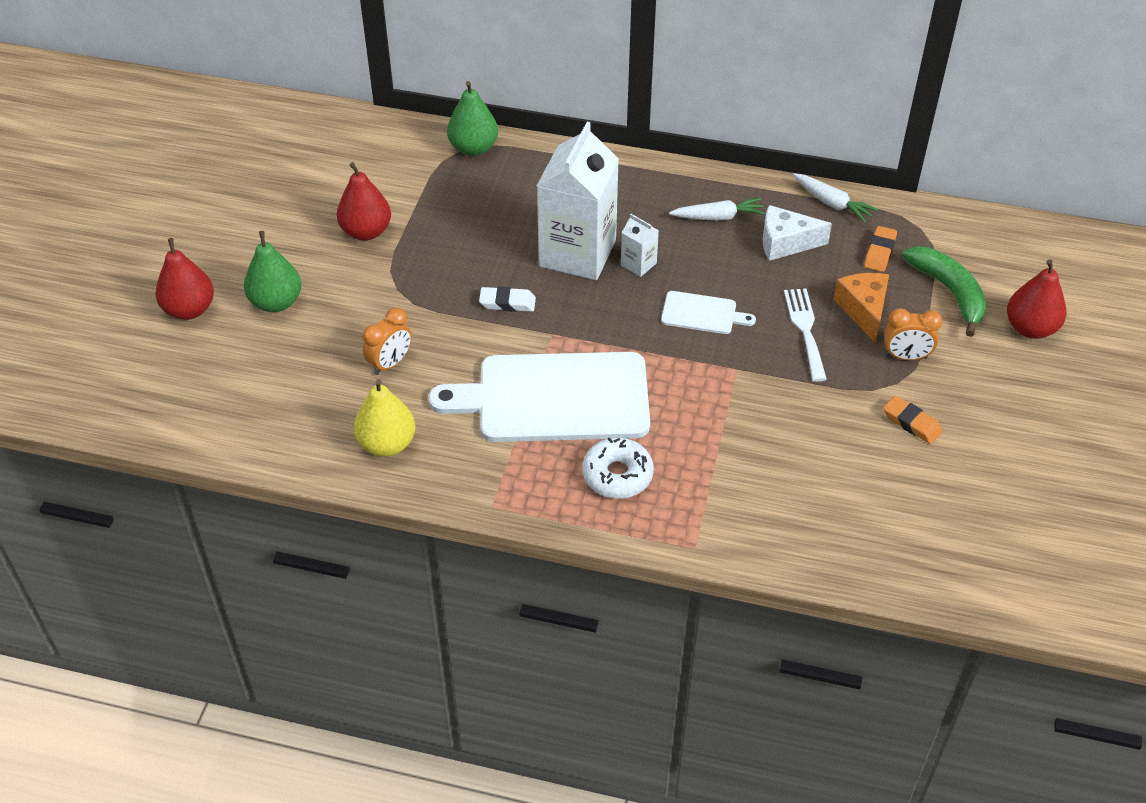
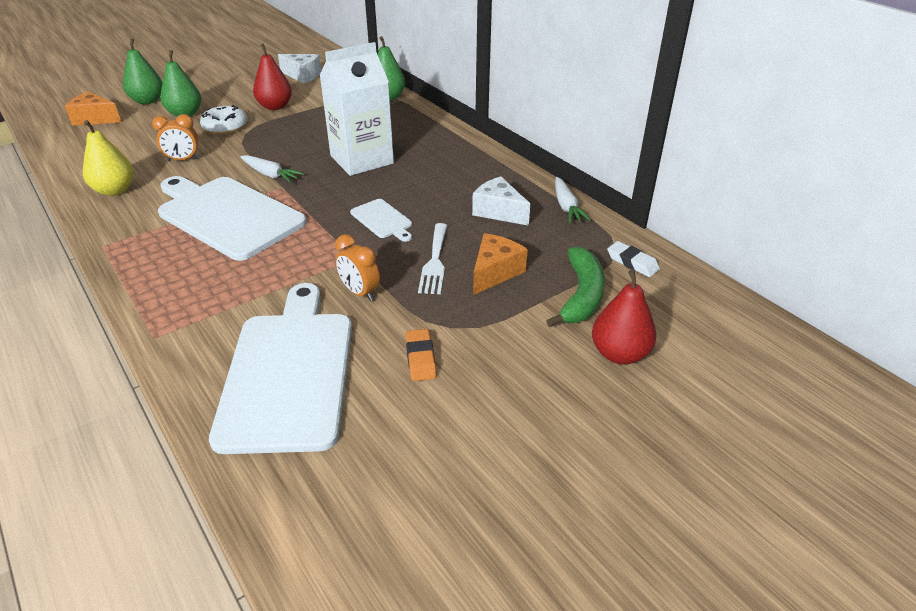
camera: 40 degrees right, 10 degrees down
(173, 373) = (95, 119): none -> orange cheese
(189, 309) = (148, 101): red pear -> green pear
(318, 164) = (303, 76): none -> white cheese
(507, 303) = (285, 163): white eraser -> white eraser (632, 262)
(617, 475) = (187, 271): white donut -> white donut (225, 127)
(638, 264) = (387, 180): white carton -> none
(718, 217) = (475, 180): white carrot -> white carrot (270, 174)
(805, 330) = (435, 261): white fork -> white fork turned 150 degrees clockwise
(840, 500) = (288, 373): none -> white cutting board
(879, 252) = (560, 247): orange eraser -> none
(906, 356) = (483, 315): orange clock -> orange clock (360, 292)

